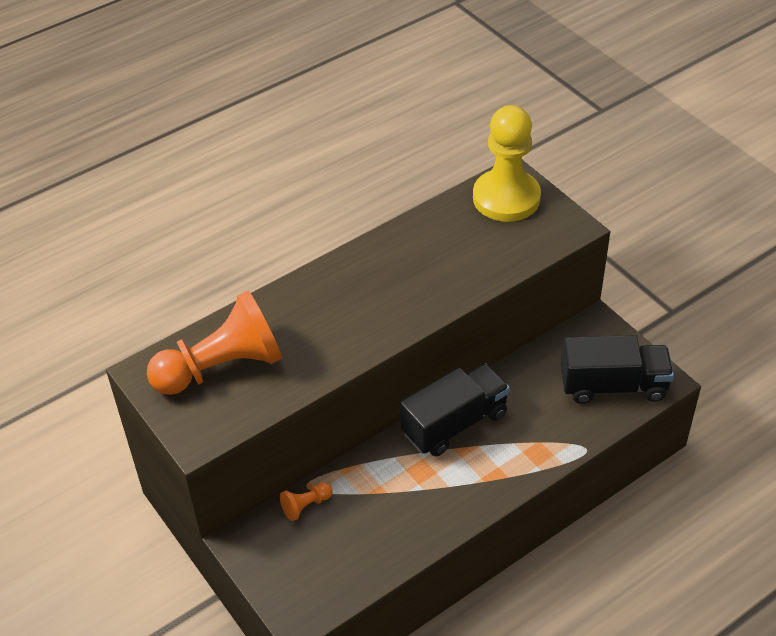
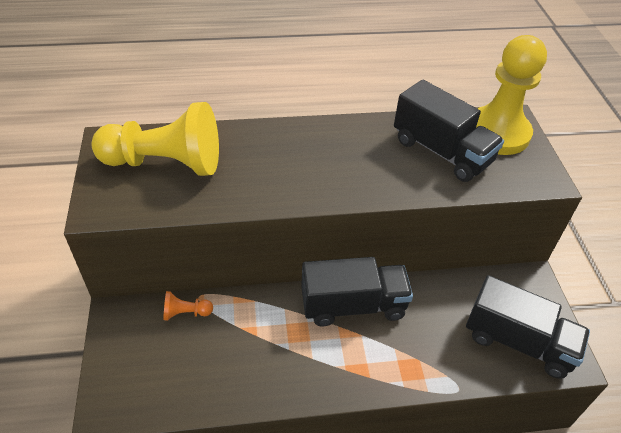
camera: 25 degrees right, 0 degrees up
(222, 367) = (165, 163): orange pawn -> yellow pawn
(468, 240) = (441, 151): none -> black truck

